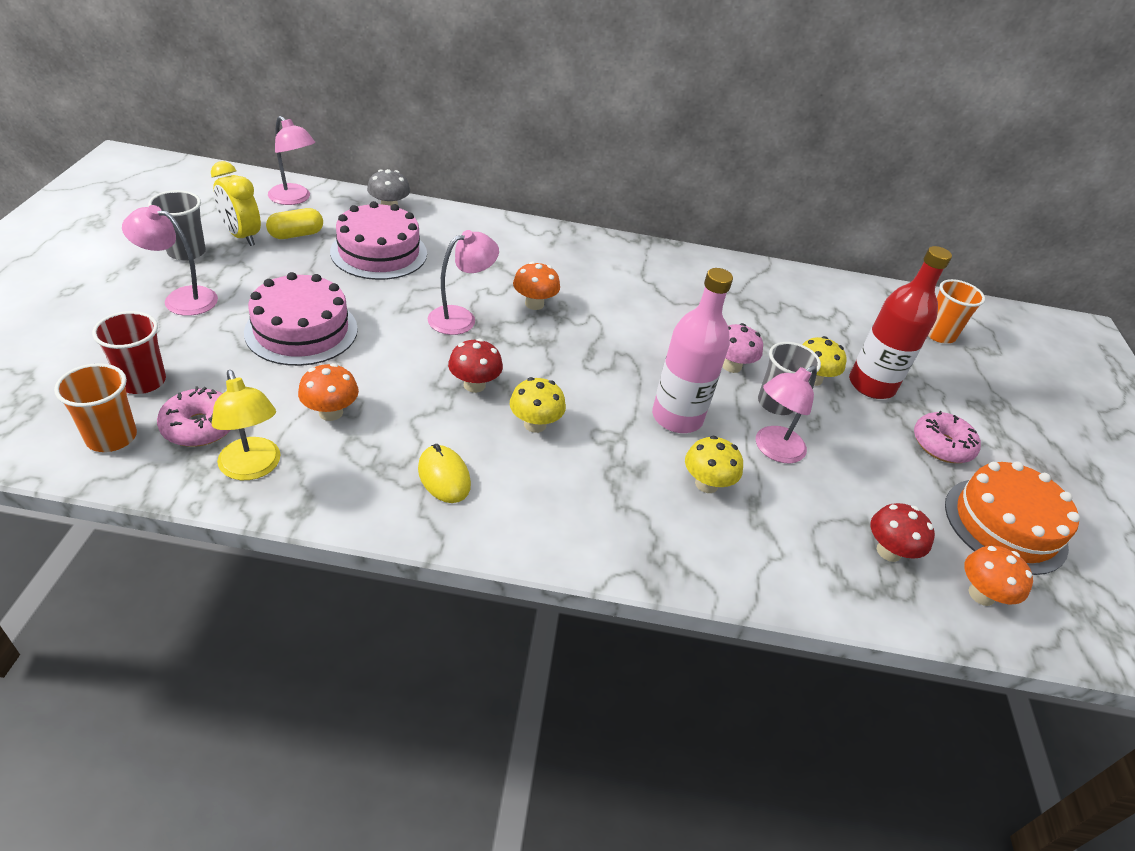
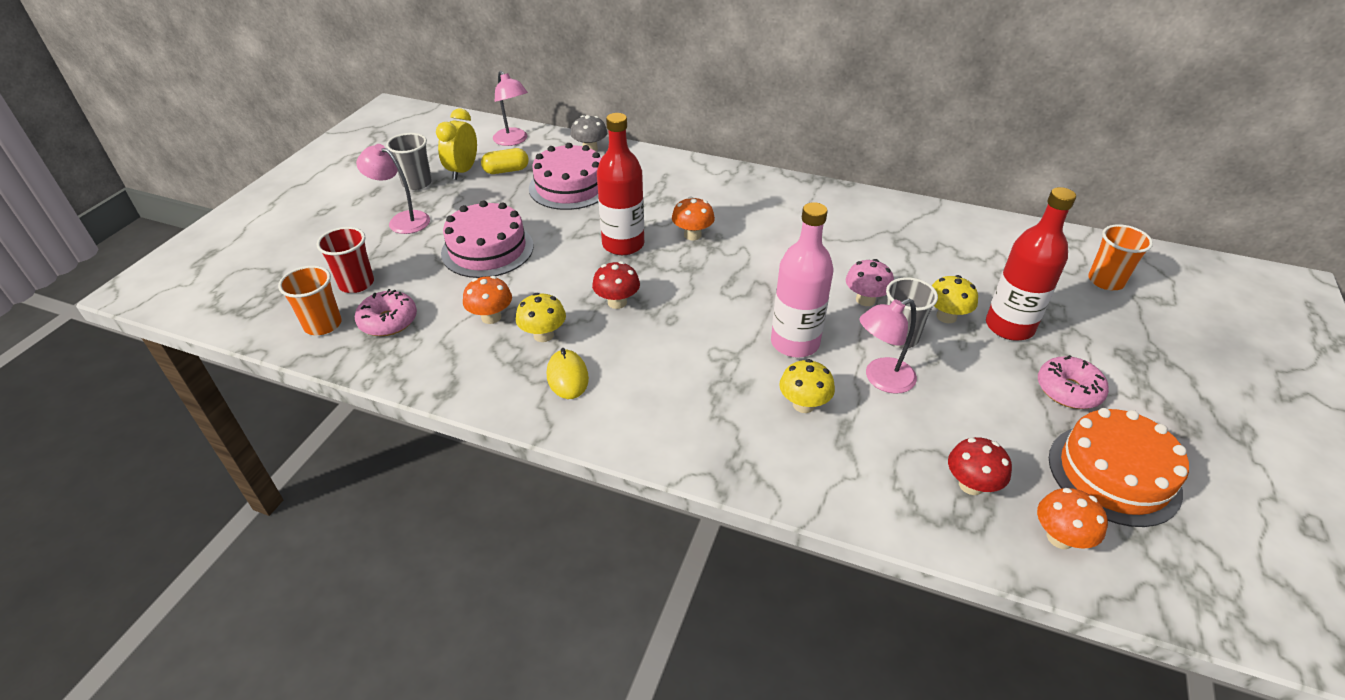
camera: 20 degrees right, 0 degrees up
(242, 236) = (463, 171): yellow clock -> yellow clock turned 45 degrees clockwise
(253, 468) = (418, 357): yellow lamp -> none
(461, 318) = (623, 244): pink lamp -> red bottle
(535, 424) = (660, 339): yellow mushroom -> yellow mushroom (543, 335)

